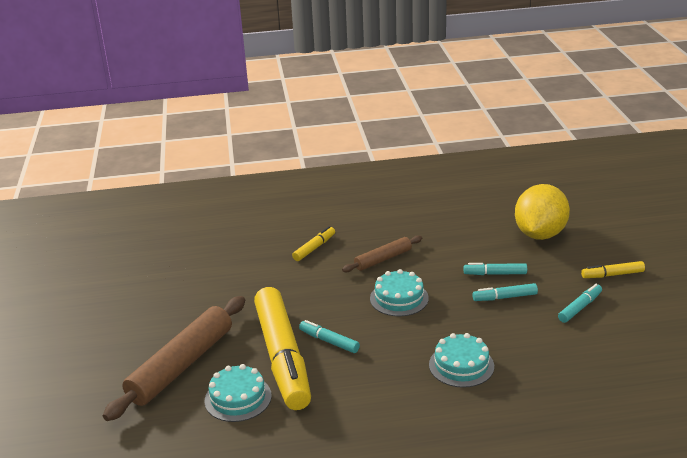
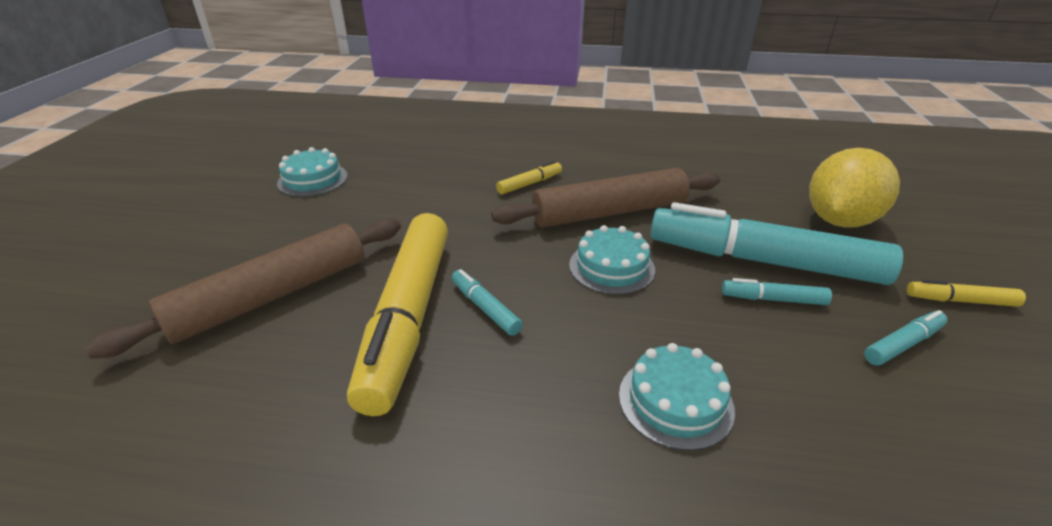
camera: 15 degrees right, 5 degrees up
(238, 398) = (305, 367): turquoise cake -> turquoise cake (312, 179)
(383, 259) = (609, 212): brown rolling pin -> brown rolling pin, size x1.86
(495, 274) = (764, 261): turquoise marker -> turquoise marker, size x2.43

